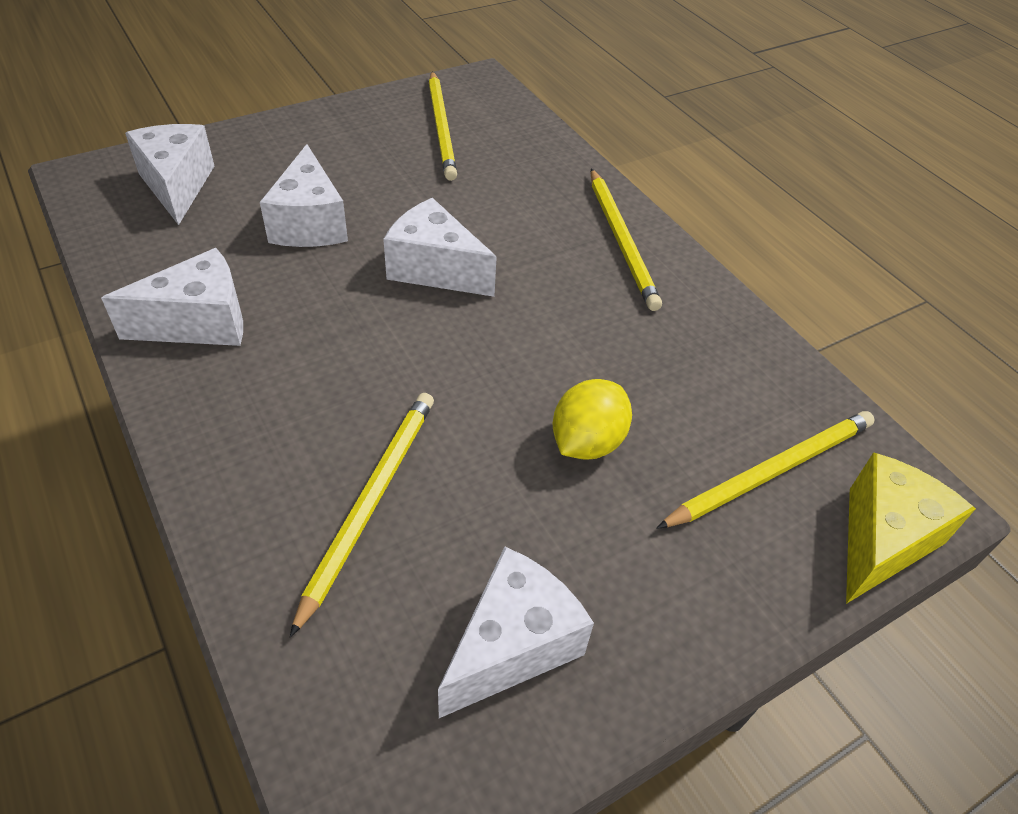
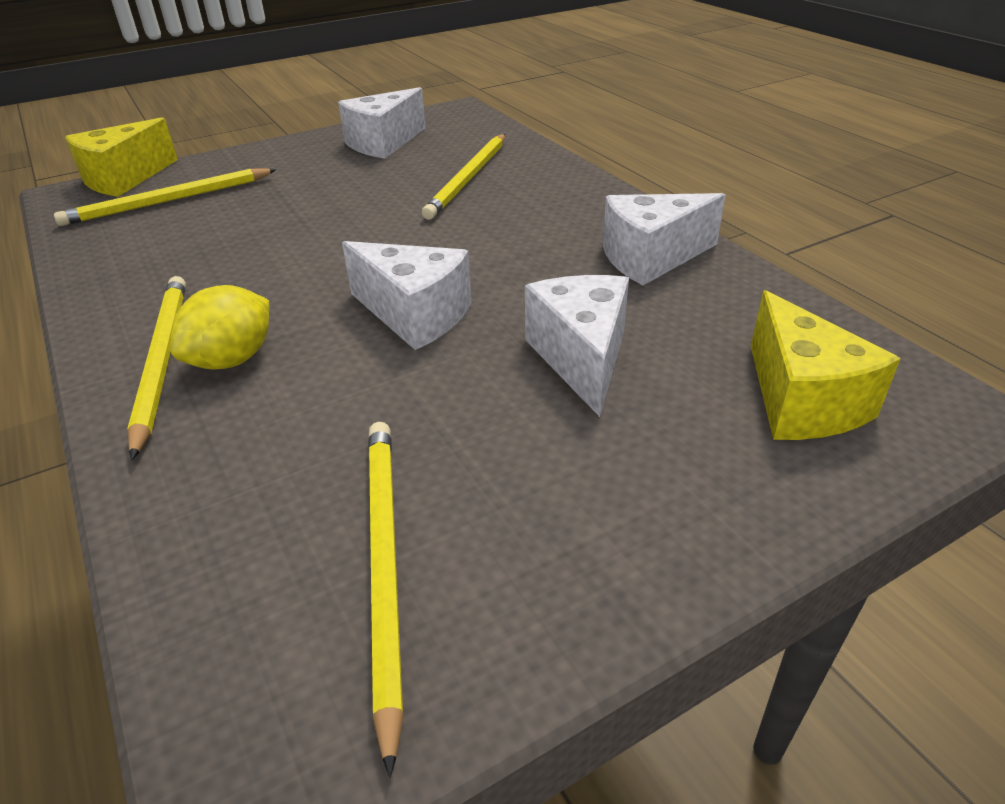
camera: 175 degrees left, 10 degrees down
(177, 185) = (800, 401): white cheese -> yellow cheese
(587, 442) = (302, 208): yellow lemon -> yellow lemon (232, 359)

